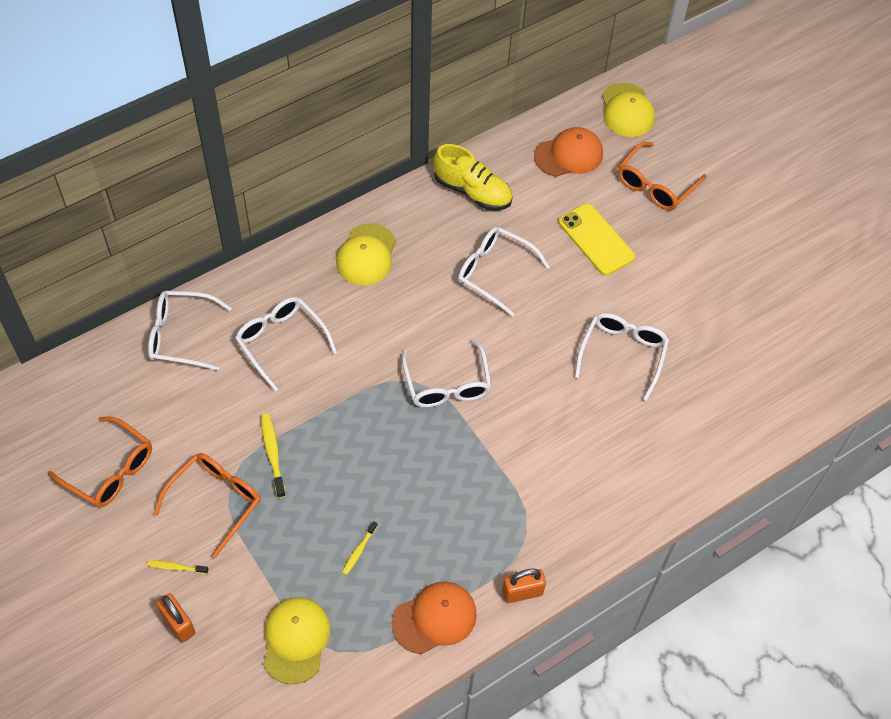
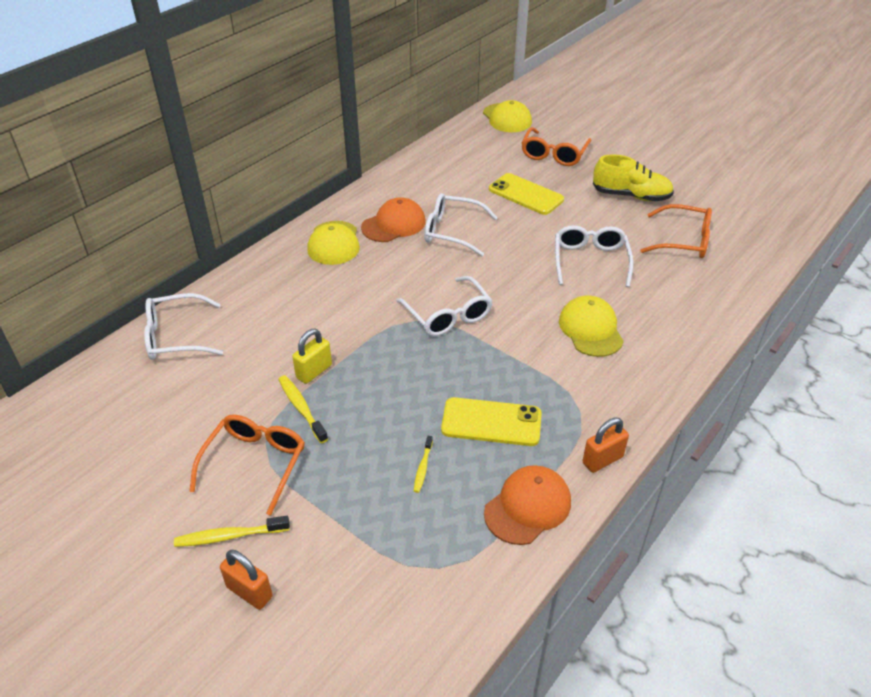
camera: 15 degrees left, 15 degrees down
(110, 470) = (129, 465): orange glasses -> orange glasses (683, 241)
(176, 567) = (229, 536): yellow toothbrush -> yellow toothbrush, size x1.59
(281, 342) = (278, 320): white glasses -> none
(295, 640) = (389, 570): yellow cap -> yellow cap (590, 329)
(296, 415) = (314, 371): none -> yellow padlock
(438, 521) = (491, 422): none -> yellow phone
(472, 191) = (408, 186): yellow shoe -> yellow shoe (631, 196)
(569, 155) = (475, 150): orange cap -> orange cap (394, 224)

